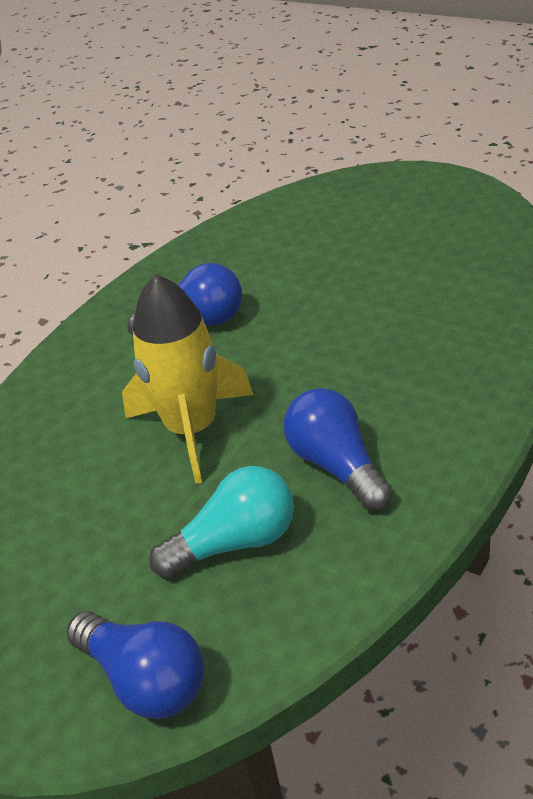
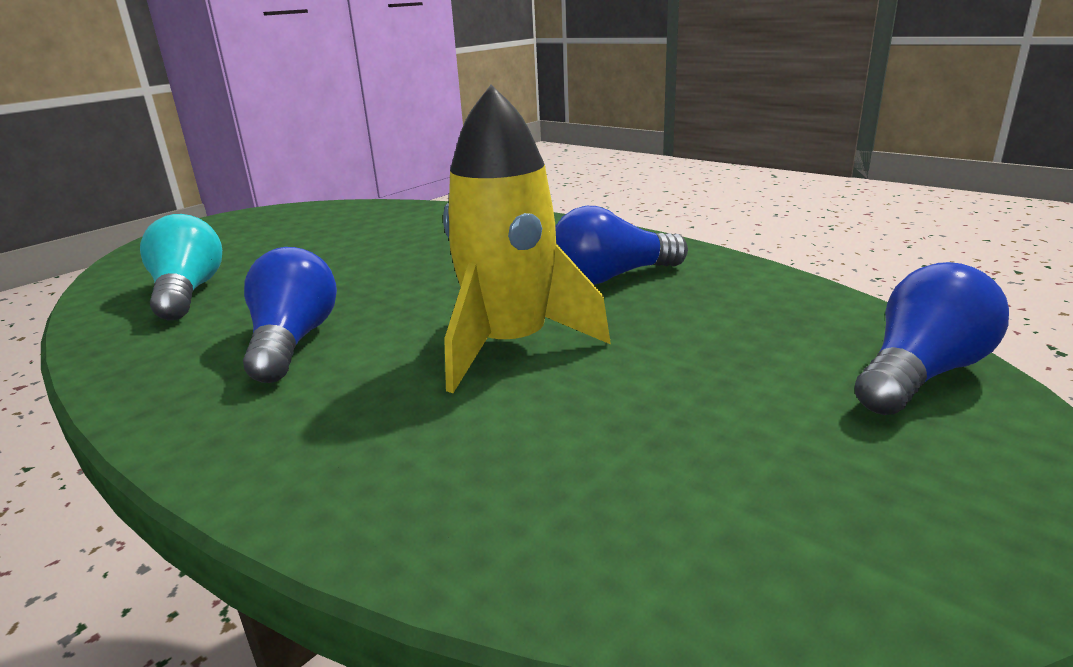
camera: 85 degrees left, 15 degrees down
(235, 542) = (710, 324): turquoise light bulb -> turquoise light bulb (188, 293)

